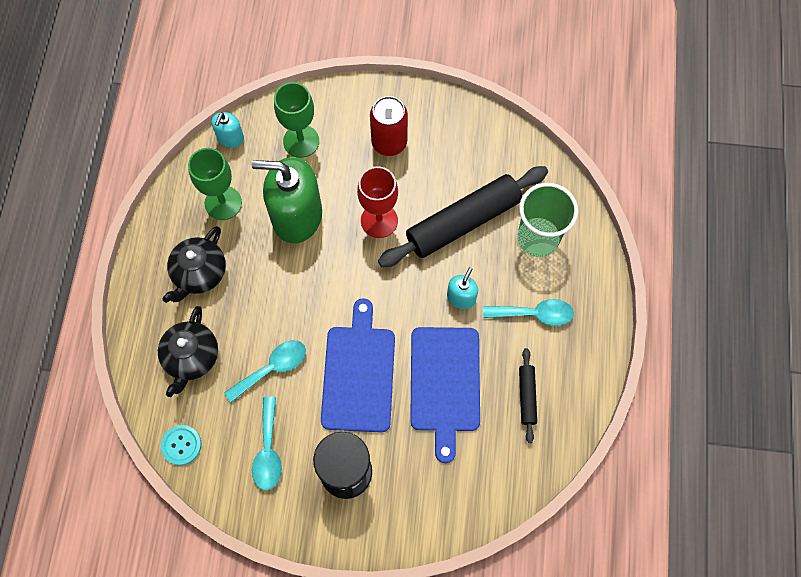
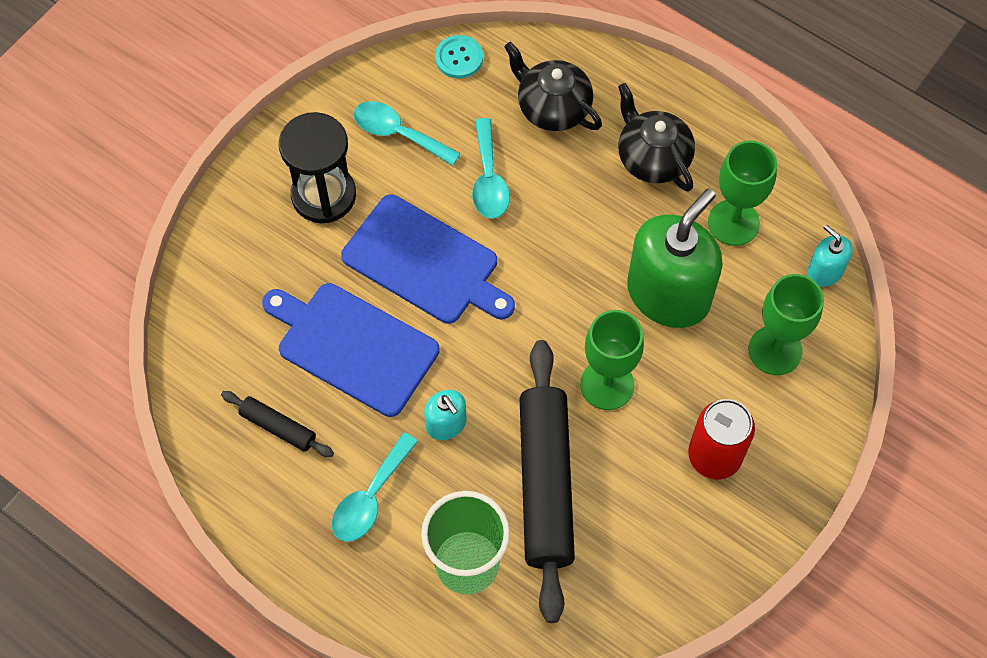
camera: 120 degrees right, 5 degrees down
(379, 220) = (607, 384): red goblet -> green goblet

